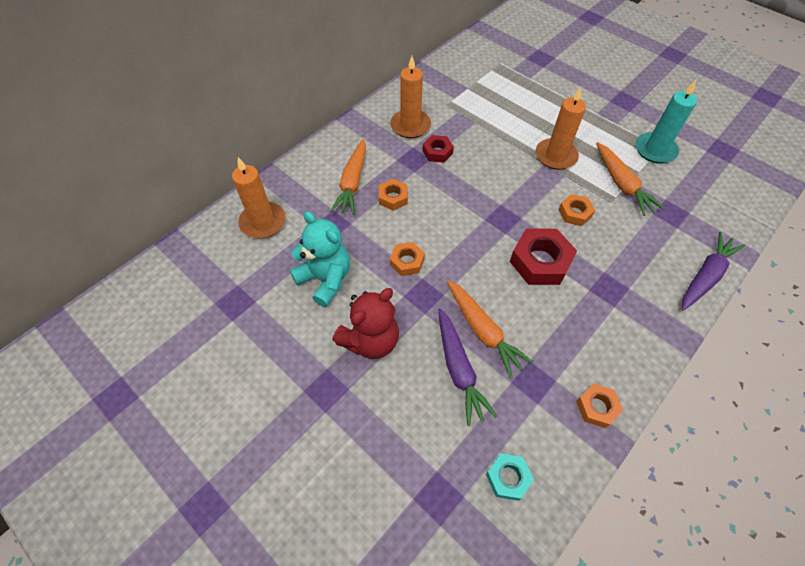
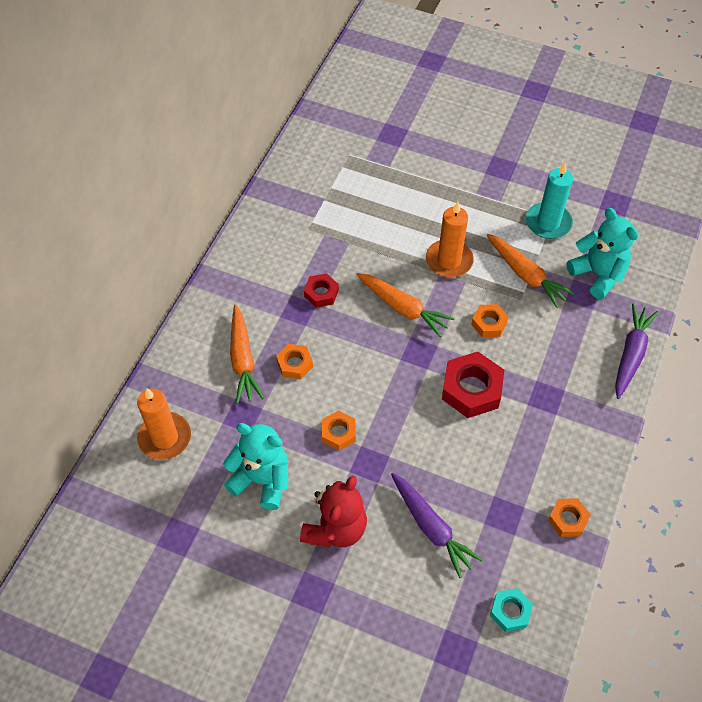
camera: 20 degrees left, 0 degrees up
(410, 126) = (278, 268): orange candle -> none
(482, 330) = (440, 481): orange carrot -> orange carrot (403, 308)
(690, 201) = (598, 274): none -> turquoise teddy bear

